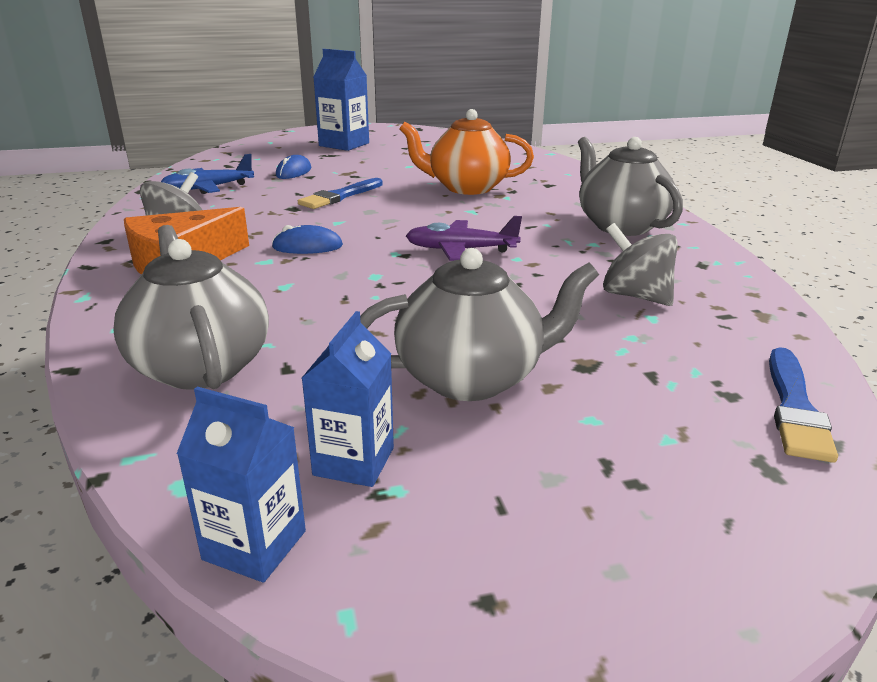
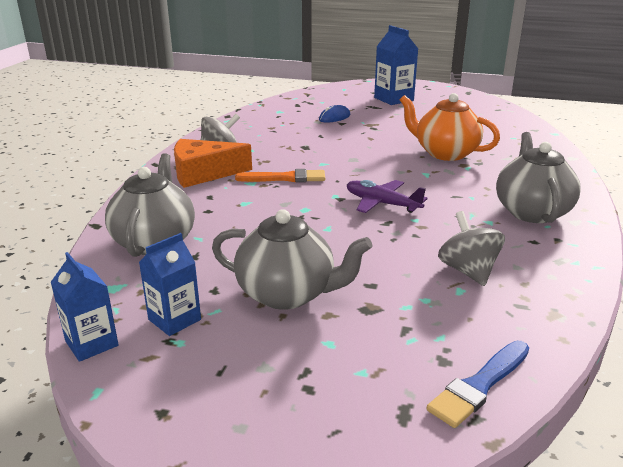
camera: 30 degrees right, 0 degrees up
(208, 188) = (268, 121): blue plane -> none
(307, 246) = (285, 178): blue mouse -> orange brush
(340, 196) = (345, 143): blue brush -> none

